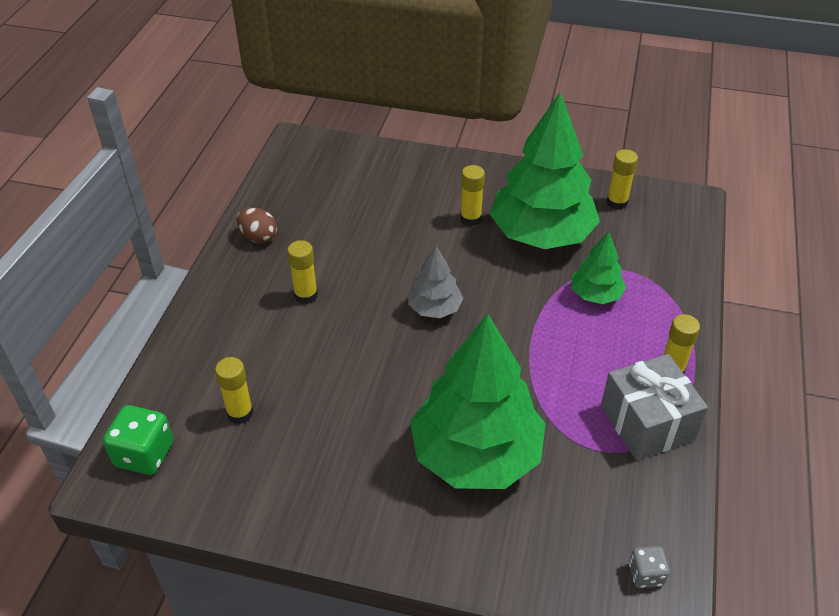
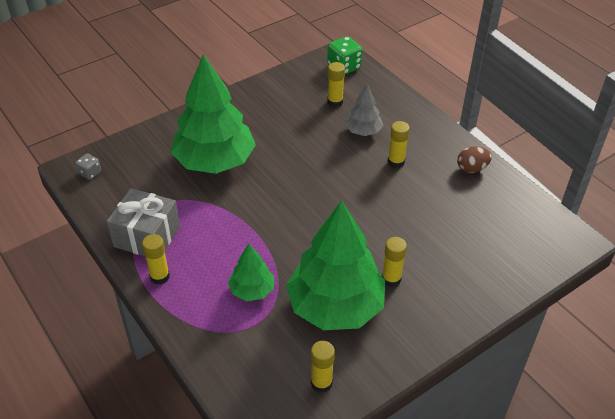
camera: 130 degrees right, 0 degrees up
(435, 308) = (326, 207): grey tree -> grey tree (363, 131)

